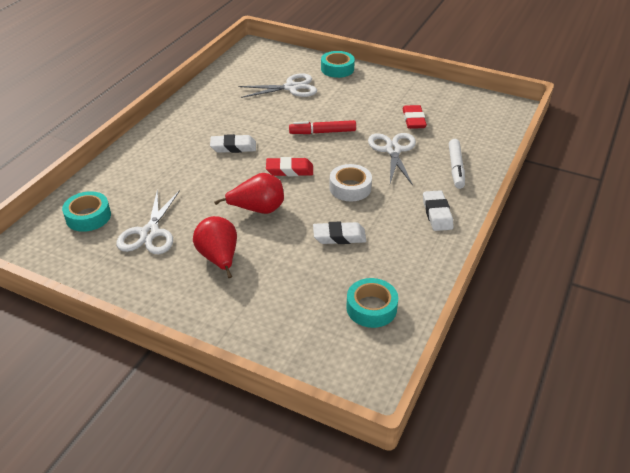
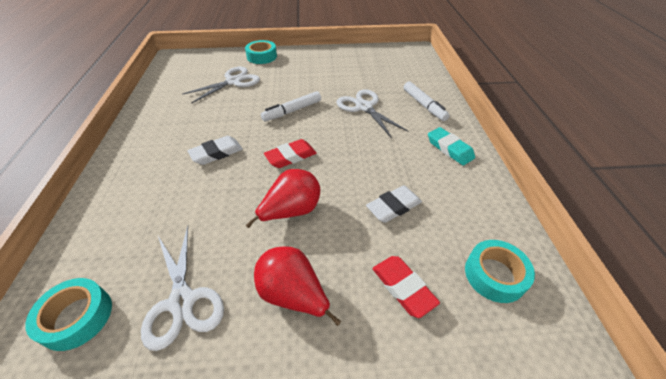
camera: 30 degrees left, 5 degrees up
(323, 132) = (292, 111): red marker -> white marker
(350, 188) = (359, 153): white tape -> none
(413, 120) = (357, 78): red eraser -> red eraser (403, 287)
(437, 214) = (449, 149): white eraser -> turquoise eraser

